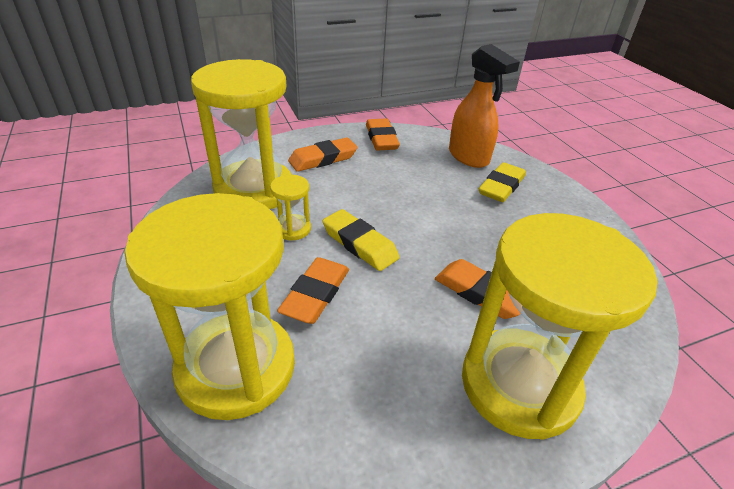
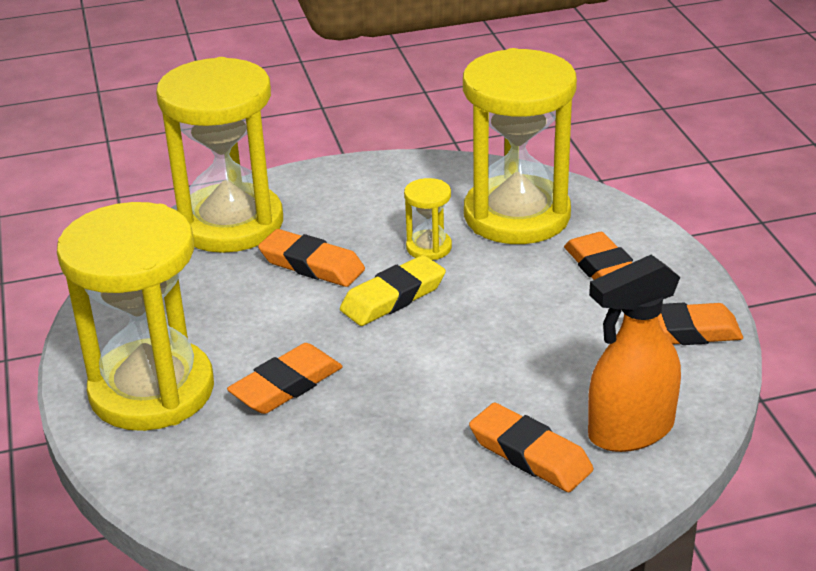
camera: 100 degrees right, 5 degrees down
(501, 186) = (530, 454): yellow eraser -> orange eraser

